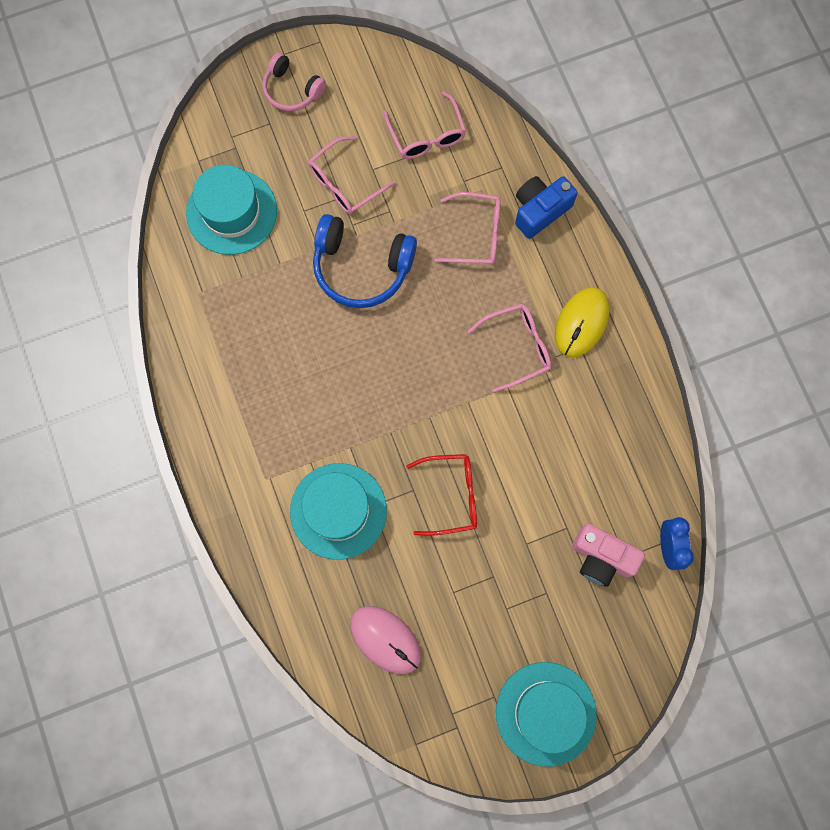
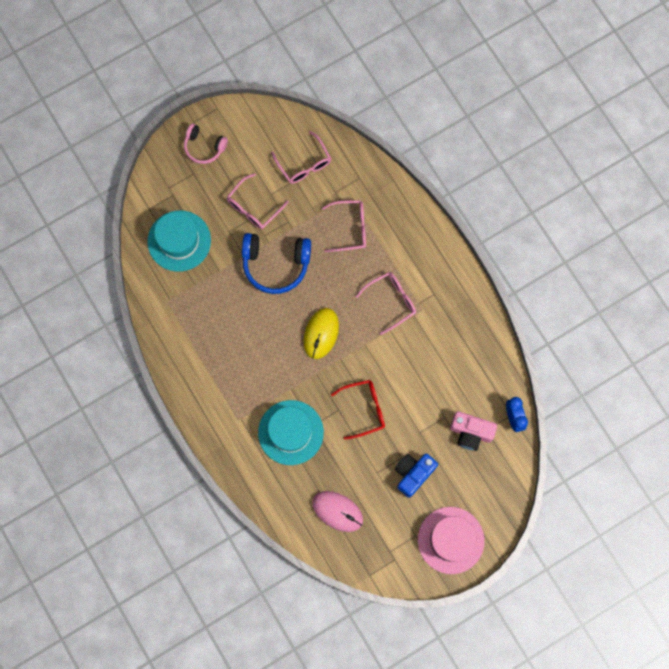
camera: 10 degrees left, 0 degrees up
(539, 210) = (390, 204): blue camera -> blue camera (413, 474)
(545, 713) = (450, 540): turquoise hat -> pink hat
(581, 323) = (432, 277): yellow mouse -> yellow mouse (321, 333)

